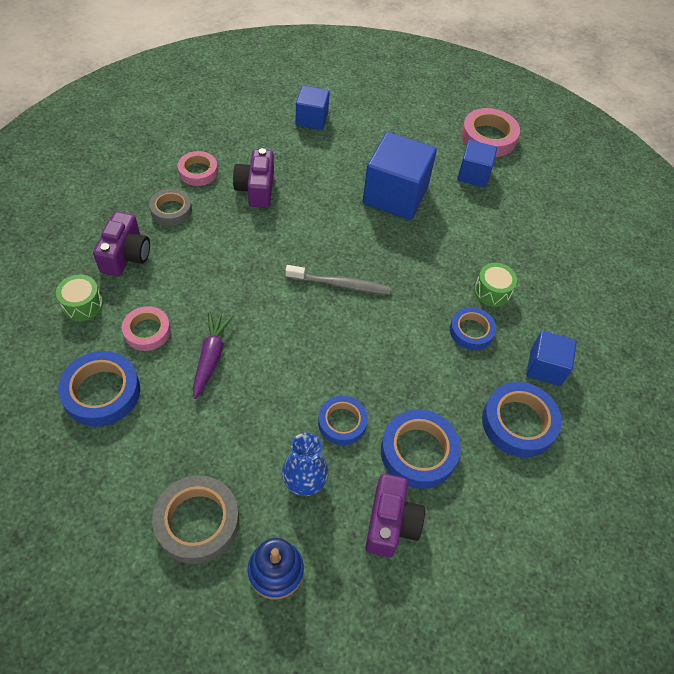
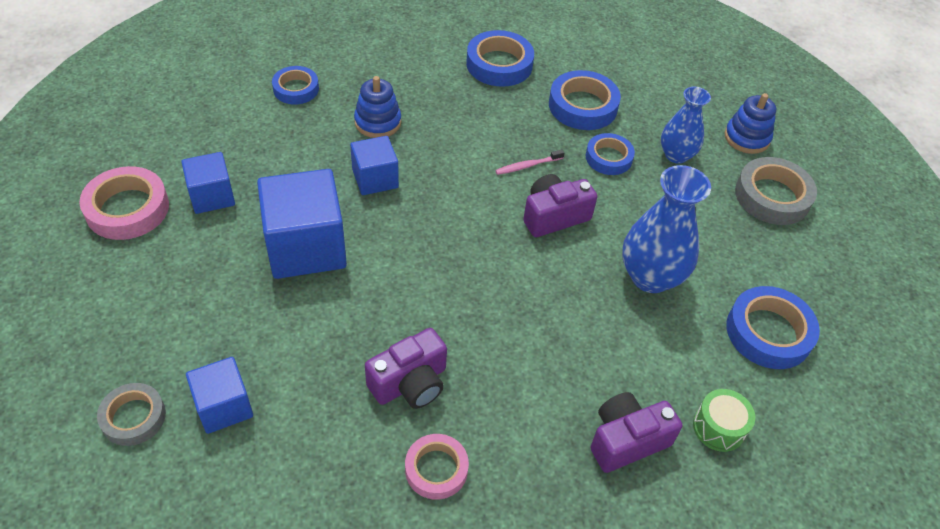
camera: 125 degrees left, 5 degrees down
(147, 331) = (682, 345): pink tape -> none
(171, 210) = (523, 448): grey tape -> grey tape (133, 417)
(211, 357) = (650, 277): purple carrot -> blue vase
(340, 284) = (475, 229): grey toothbrush -> none
(376, 357) = (527, 166): none -> pink toothbrush
(391, 523) = (649, 98): purple camera -> purple camera (554, 216)
(471, 331) = (438, 119): blue tape -> blue tape (296, 89)
(492, 291) = (378, 122): green drum -> blue stacking toy
(545, 367) = (431, 66): blue cube -> blue cube (375, 179)

